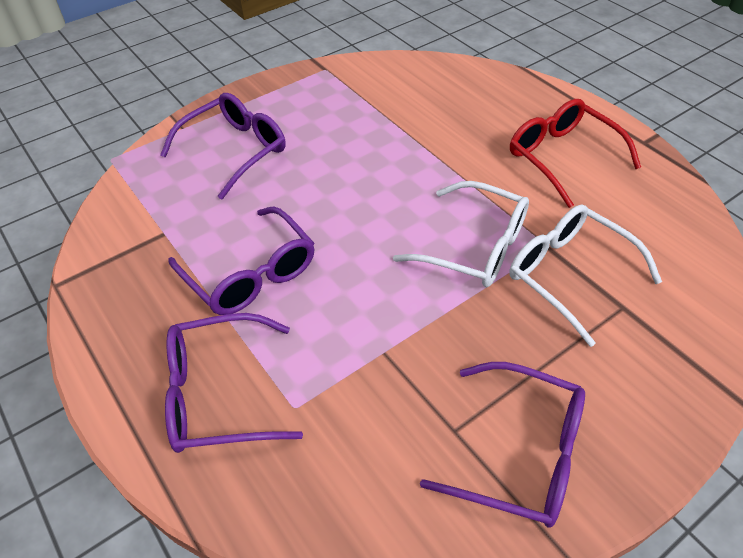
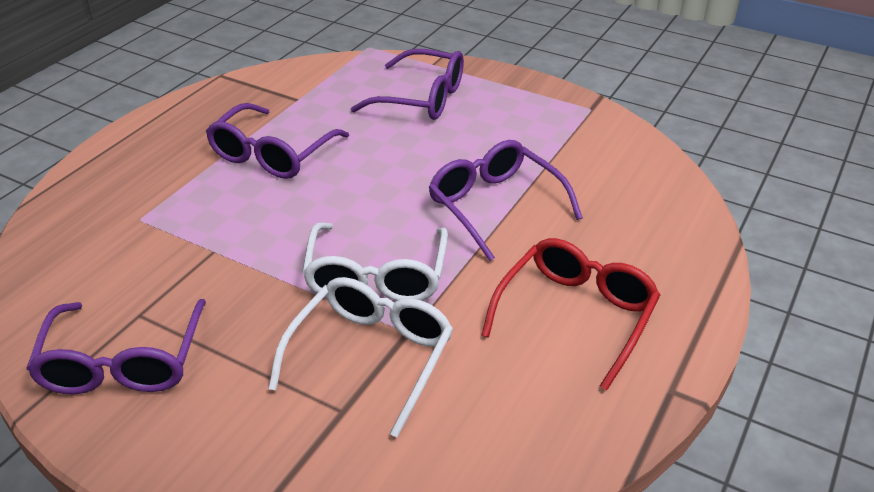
camera: 65 degrees right, 10 degrees down
(218, 394) = (142, 178): purple glasses -> purple glasses (494, 205)

